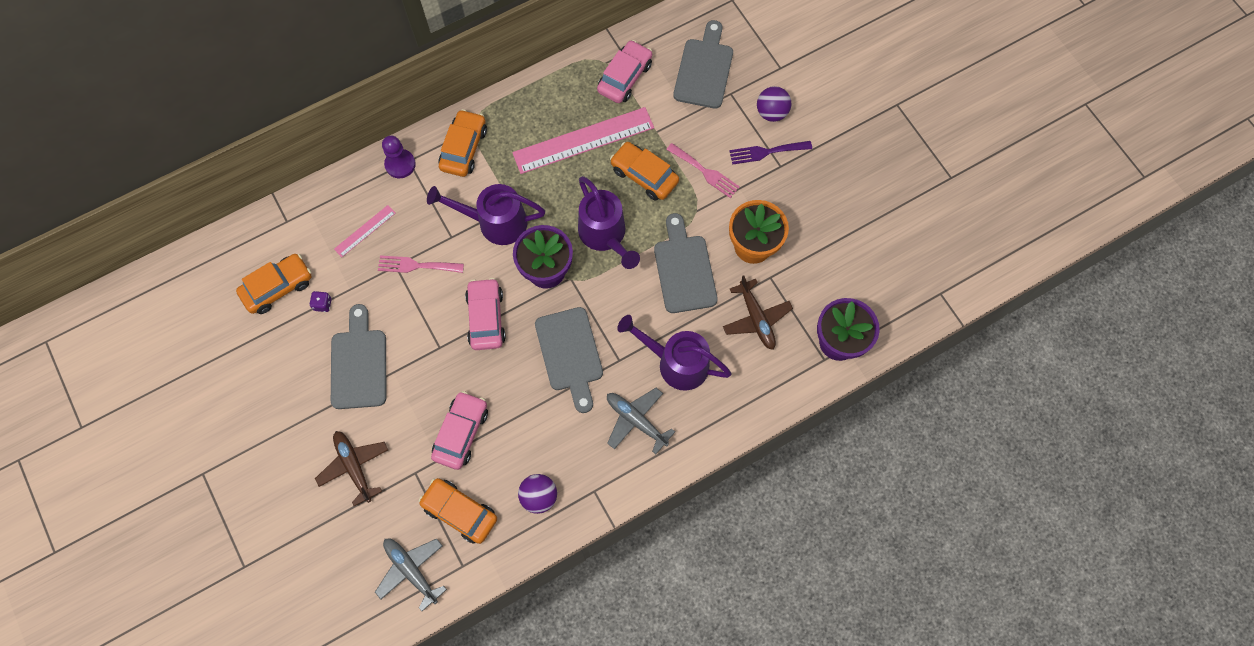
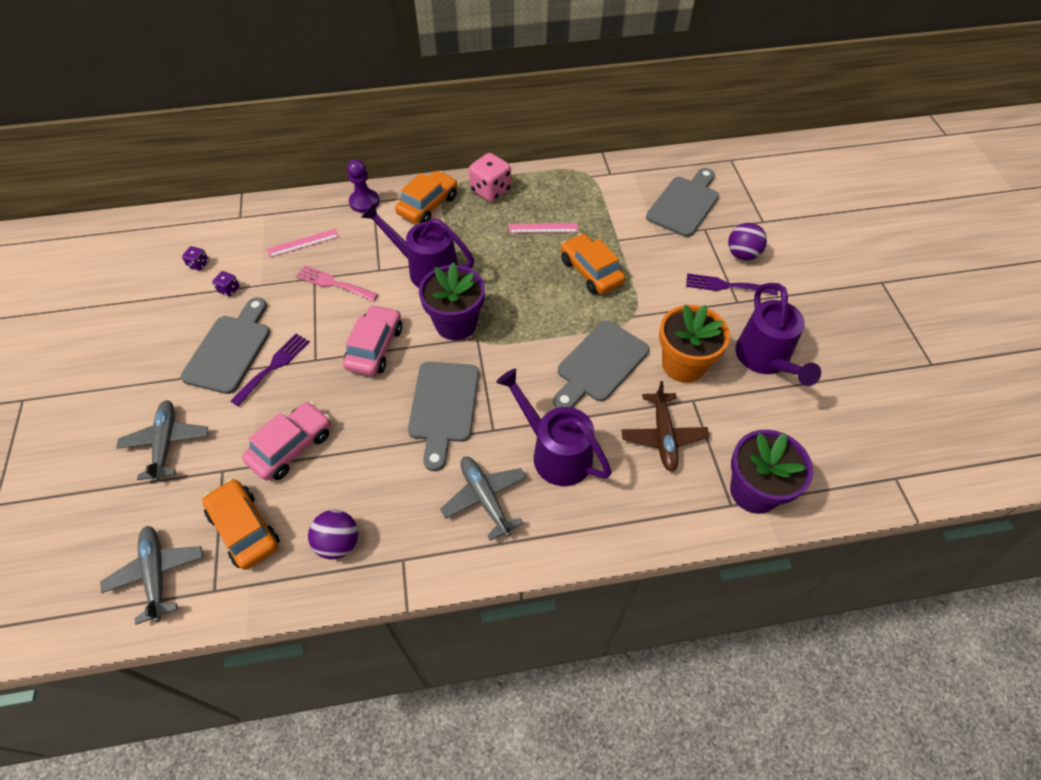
camera: 20 degrees right, 15 degrees down
(278, 287) = (199, 264): orange car -> purple dice
(354, 466) = (166, 443): brown plane -> grey plane
(406, 366) = (273, 366): none -> purple fork
(516, 111) = (490, 190): none -> pink dice
(583, 140) = (543, 228): pink ruler -> pink ruler, size x0.47
(605, 236) = (530, 311): purple watering can -> purple watering can (765, 360)
(625, 77) = (604, 191): pink car -> none
(684, 269) = (599, 364): grey cutting board -> grey cutting board turned 150 degrees counterclockwise
(705, 172) = (655, 285): pink fork -> none

